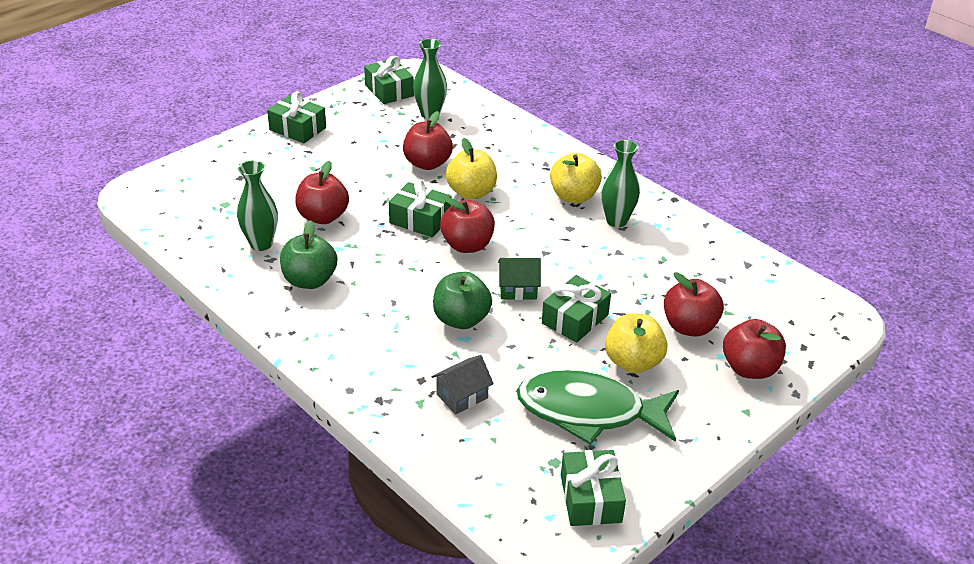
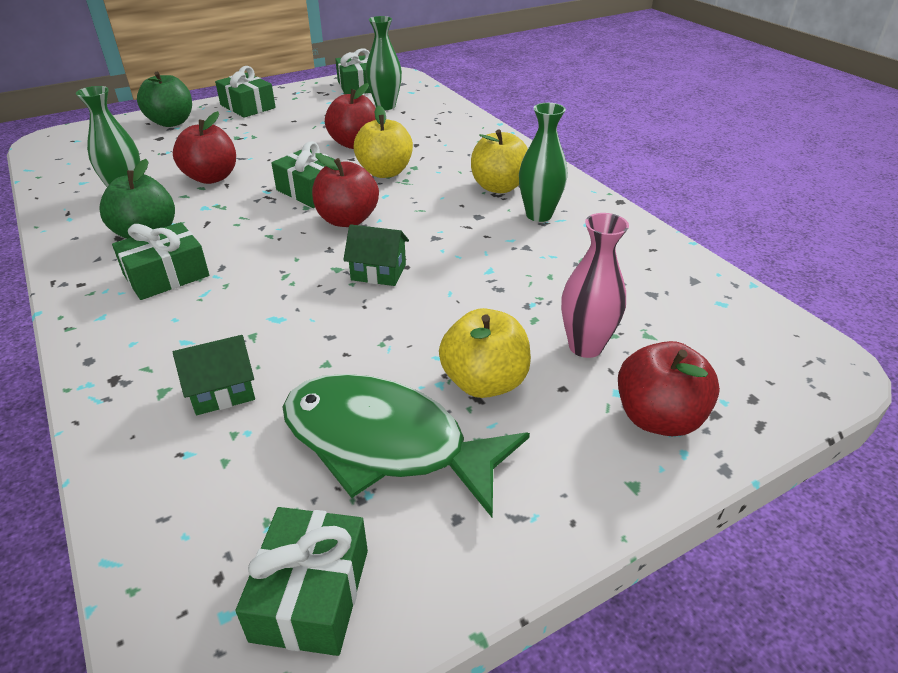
camera: 15 degrees right, 0 degrees up
(461, 319) = (287, 296): green apple -> green apple (171, 122)
(462, 396) = (222, 391): grey house -> green house
(575, 319) = (431, 315): green gift -> green gift (166, 275)
(689, 327) = (585, 346): red apple -> pink vase

